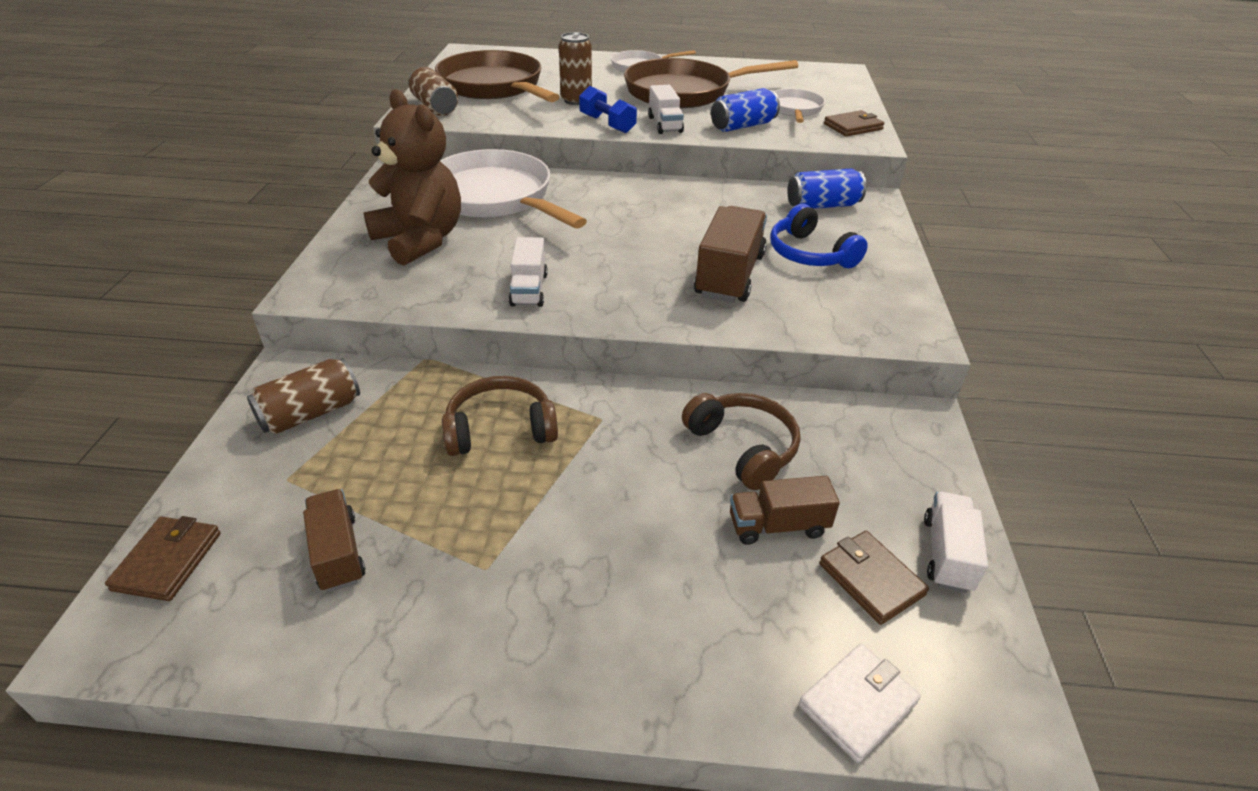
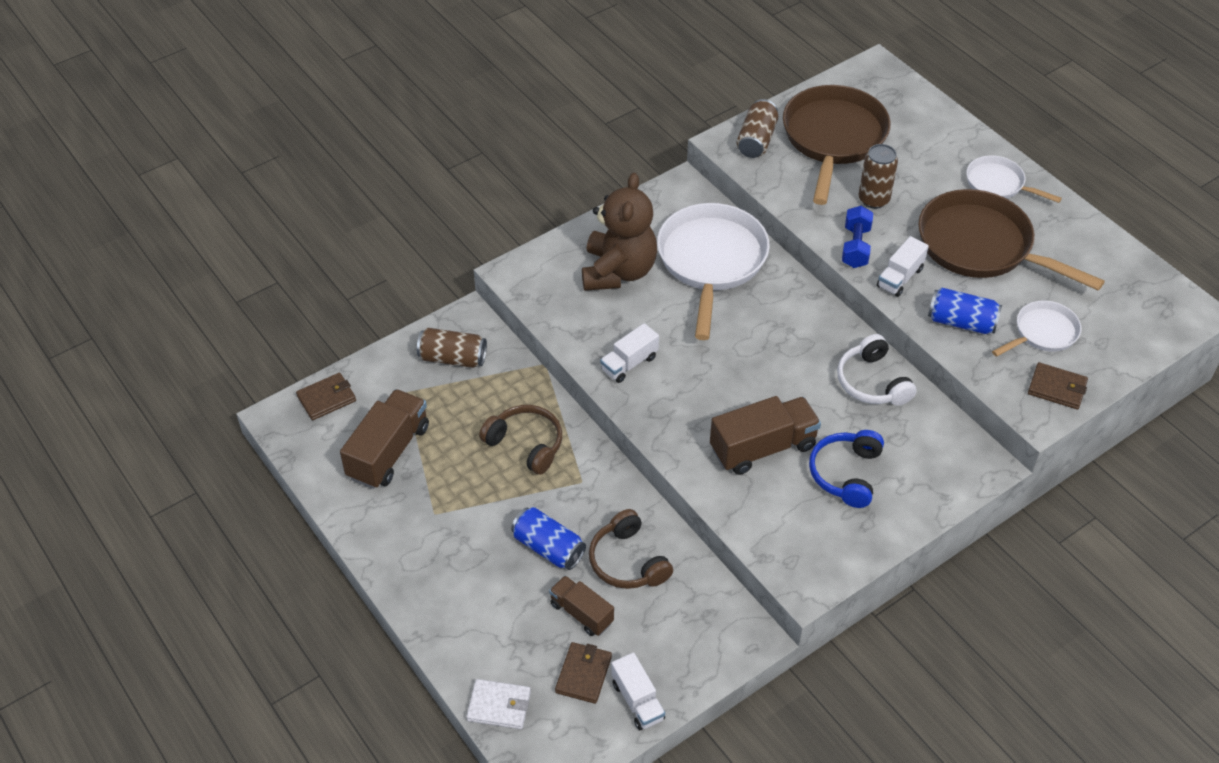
camera: 50 degrees right, 10 degrees up
(338, 553) = (388, 452): brown truck -> brown truck, size x1.66
(729, 199) = (872, 382): none -> white headphones
(743, 447) = (628, 561): brown headphones -> brown headphones turned 135 degrees clockwise
(822, 205) = (933, 441): blue can -> blue can (548, 548)
(947, 554) = (637, 701): white truck -> white truck turned 90 degrees clockwise

